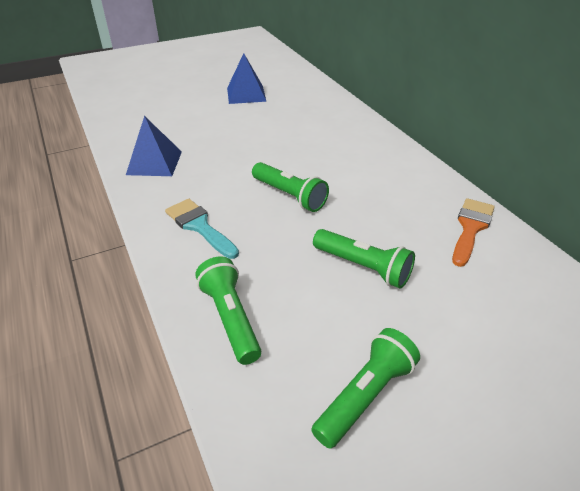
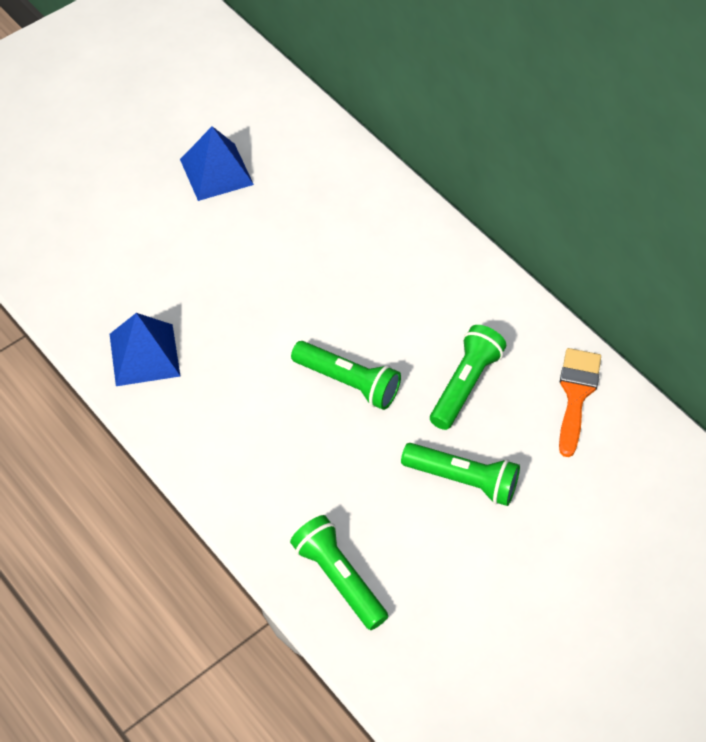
camera: 15 degrees left, 15 degrees up
(199, 226) = (254, 457): turquoise brush -> none
(365, 396) = (495, 635): green flashlight -> green flashlight (465, 385)

